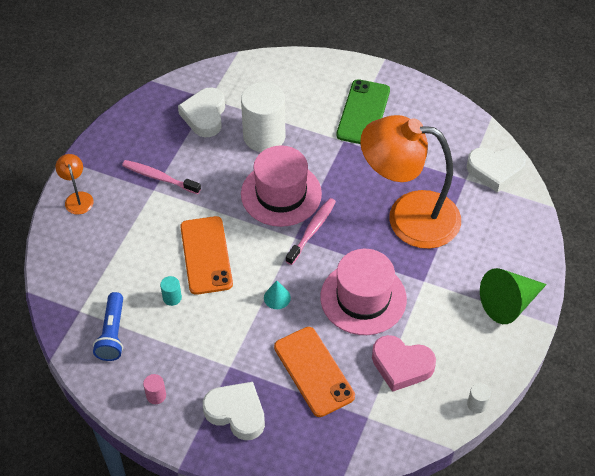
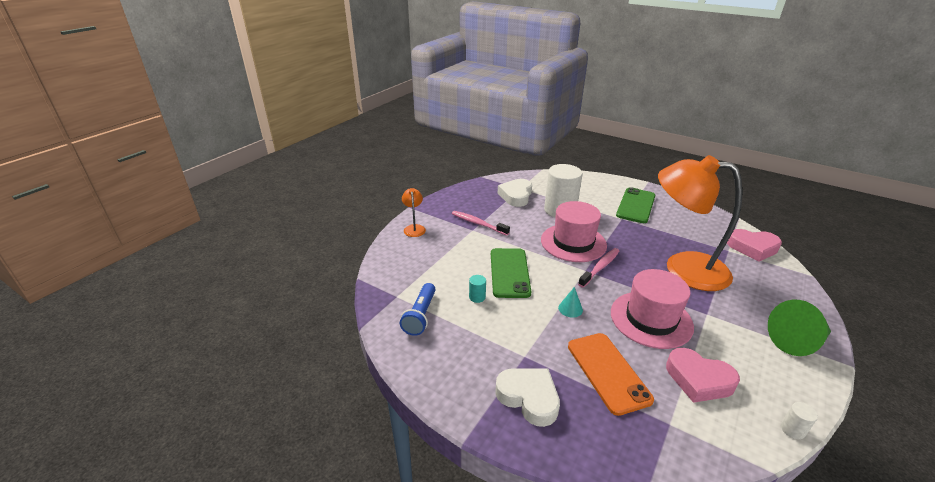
camera: 10 degrees right, 20 degrees down
(156, 395) = (450, 370): pink cylinder -> none
(206, 255) = (509, 273): orange phone -> green phone
(495, 170) = (752, 248): white heart -> pink heart

